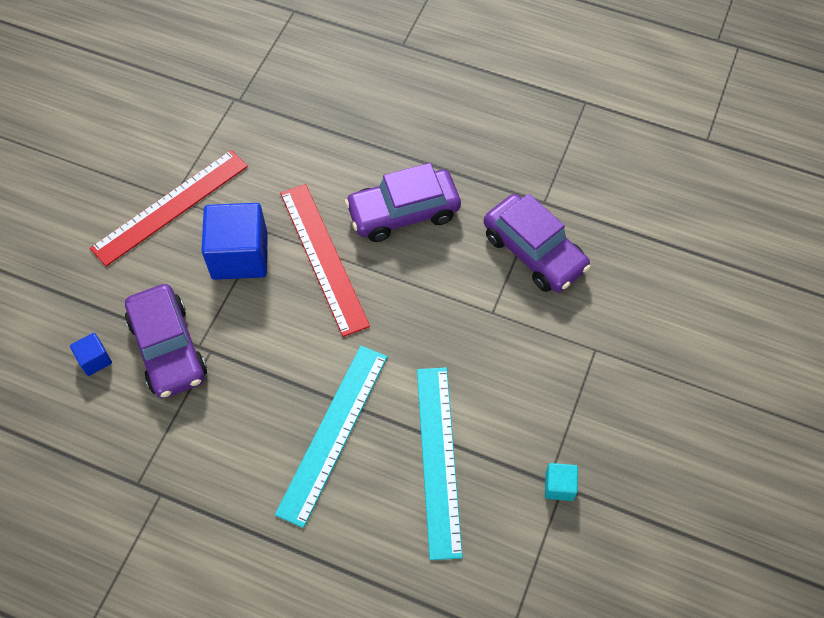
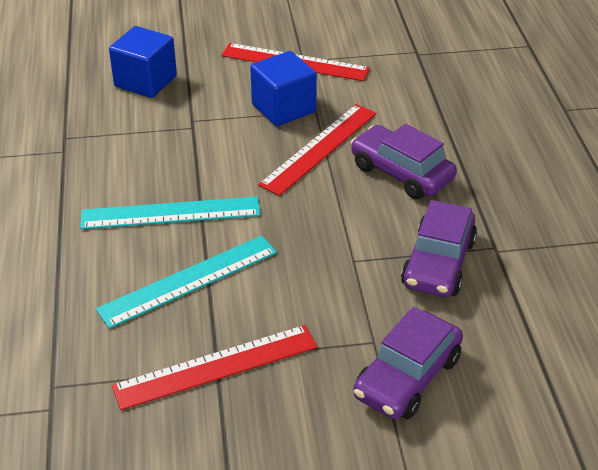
camera: 60 degrees right, 20 degrees down
(95, 360) = (145, 81): blue cube -> blue cube, size x2.15
(168, 348) = (179, 108): purple car -> purple car (407, 377)
(559, 486) = (216, 366): turquoise cube -> red ruler

